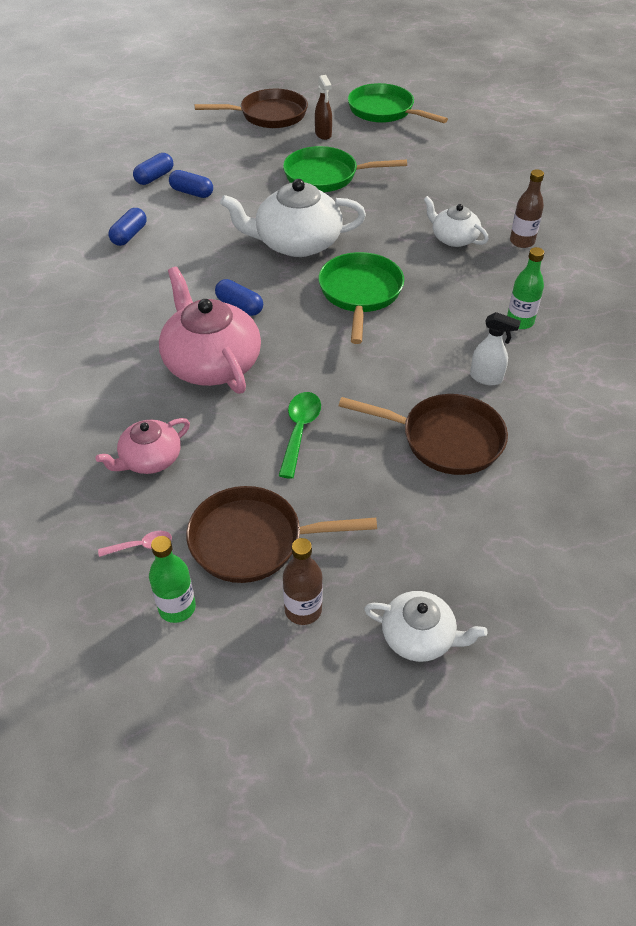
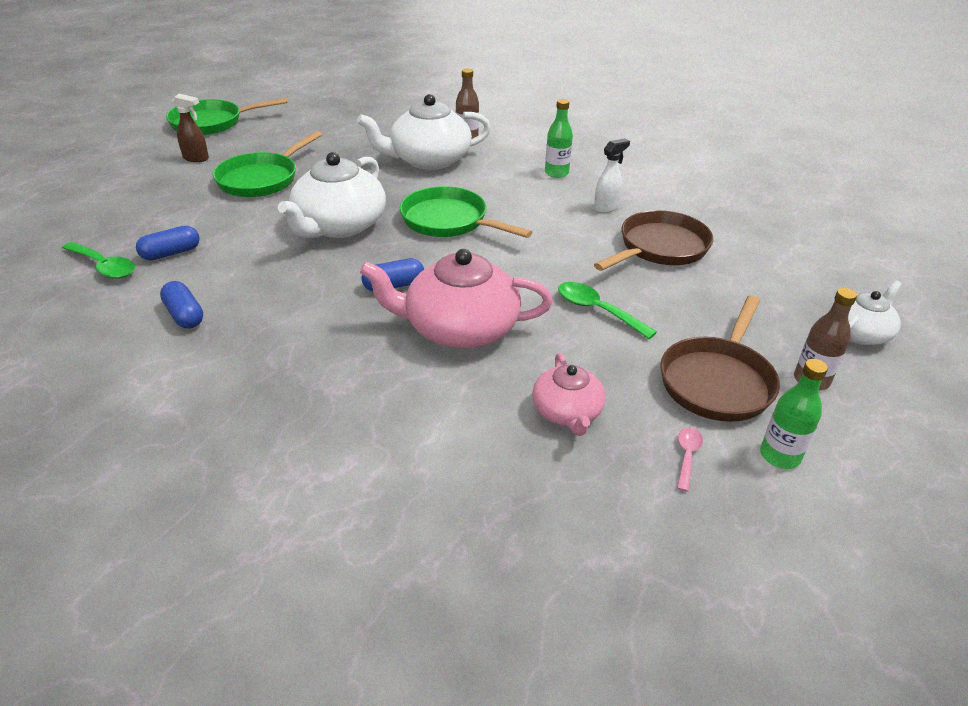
camera: 60 degrees left, 10 degrees down
(154, 177) = (104, 266): blue capsule -> green spoon
(269, 115) = (115, 171): brown pan -> none
(453, 238) = (428, 160): white teapot -> white teapot, size x1.77

